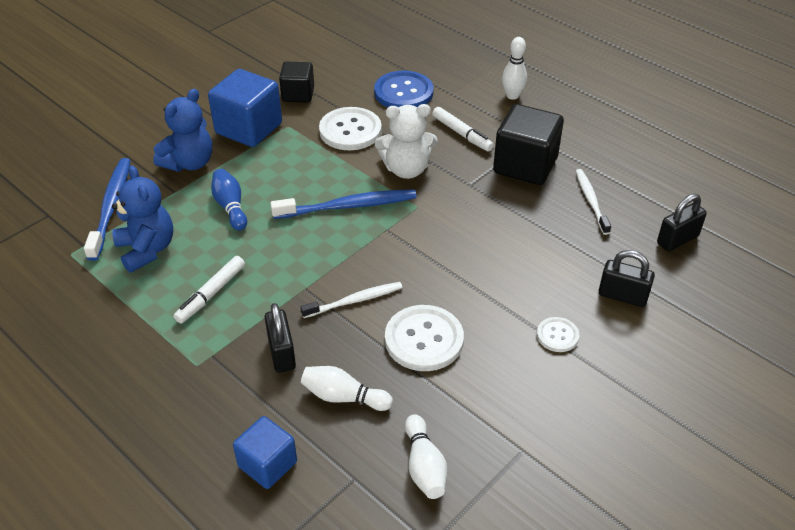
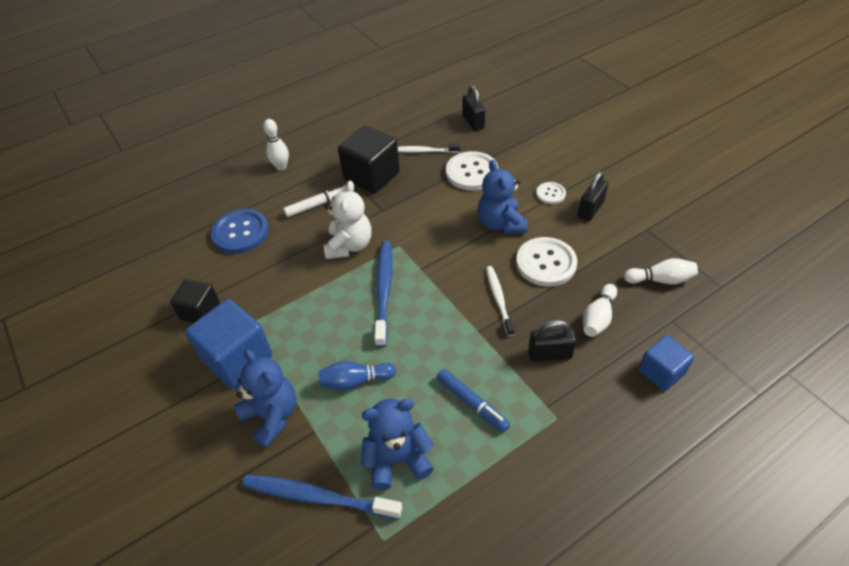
camera: 75 degrees left, 5 degrees up
(211, 294) = (472, 403): white marker -> blue marker
(350, 131) = (279, 277): white button -> white button (471, 172)
(481, 290) = (500, 224): none -> blue teddy bear
(622, 296) = (519, 157): black padlock -> black padlock (590, 209)

